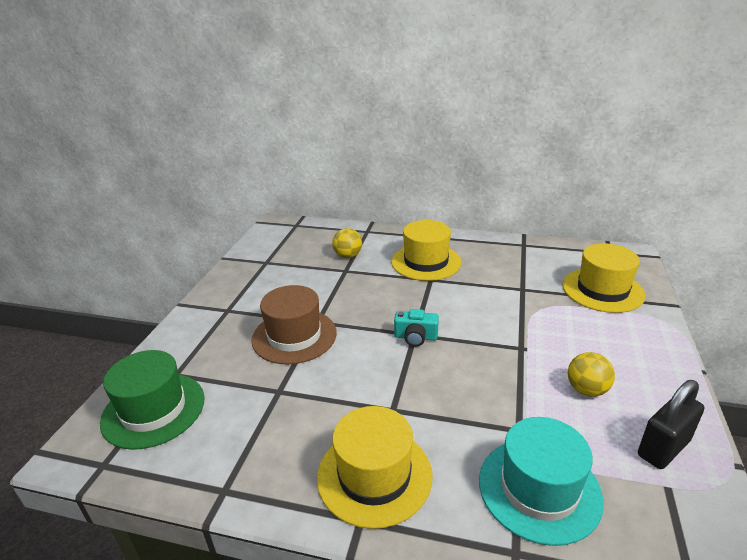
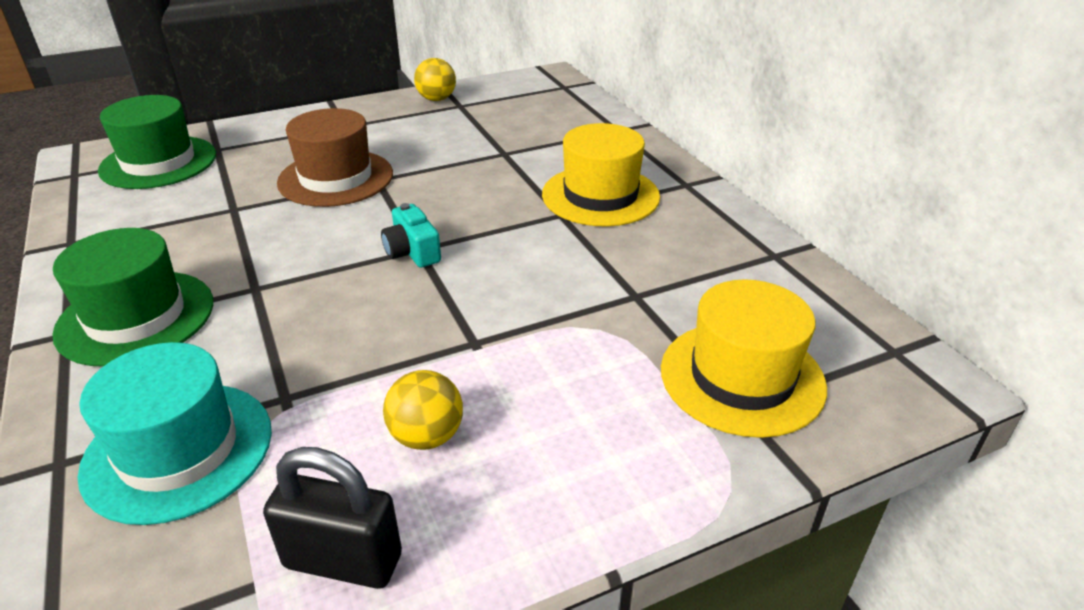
camera: 50 degrees right, 5 degrees up
(348, 256) = (540, 142): yellow ball -> yellow ball (436, 99)
(374, 475) = (136, 317): yellow hat -> green hat

